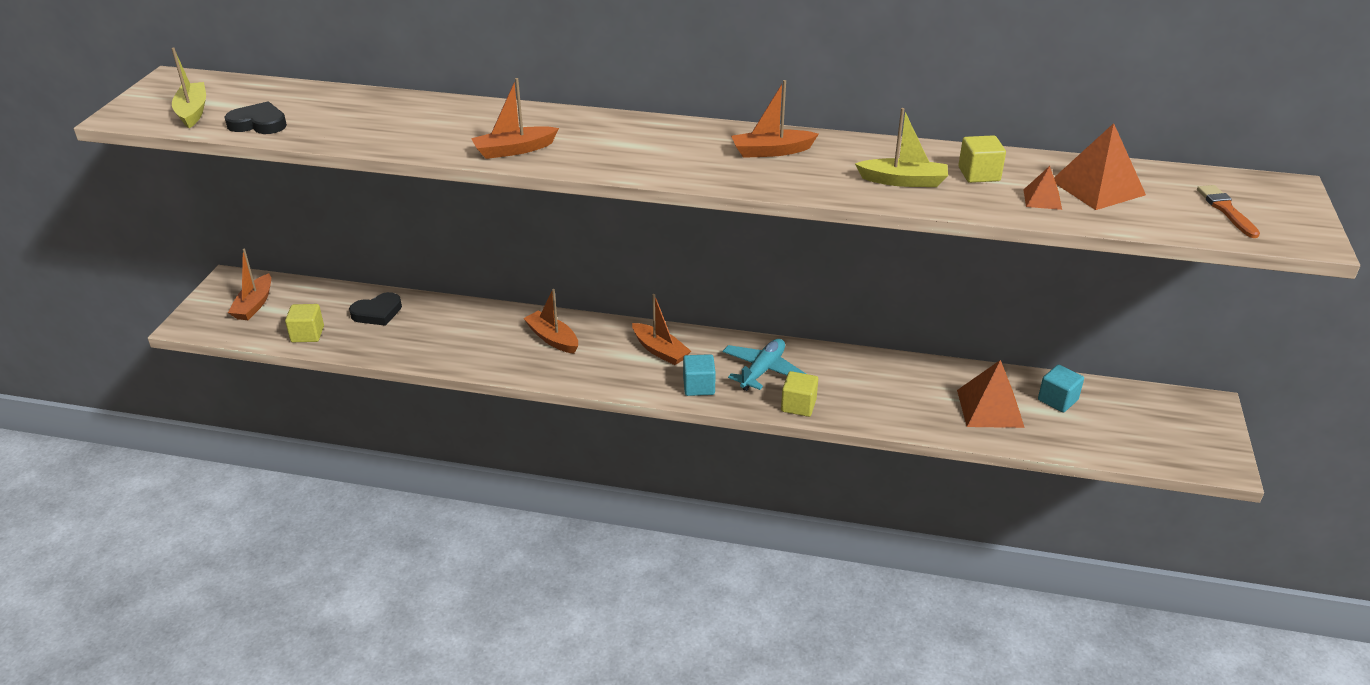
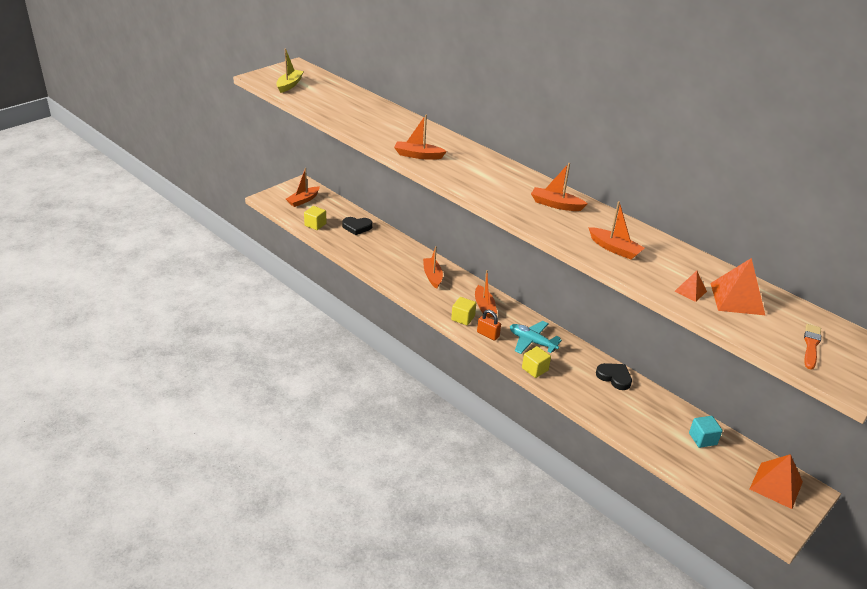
camera: 30 degrees right, 0 degrees up
(258, 123) = (312, 100): black heart -> black heart (614, 377)
(699, 386) = (488, 334): turquoise cube -> orange padlock
(762, 371) = (532, 342): turquoise plane -> turquoise plane turned 120 degrees counterclockwise
(903, 181) = (614, 249): yellow boat -> orange boat
(979, 174) = (667, 262): yellow cube -> yellow cube (463, 318)
(990, 408) = (652, 423): orange pyramid -> orange pyramid (776, 485)

